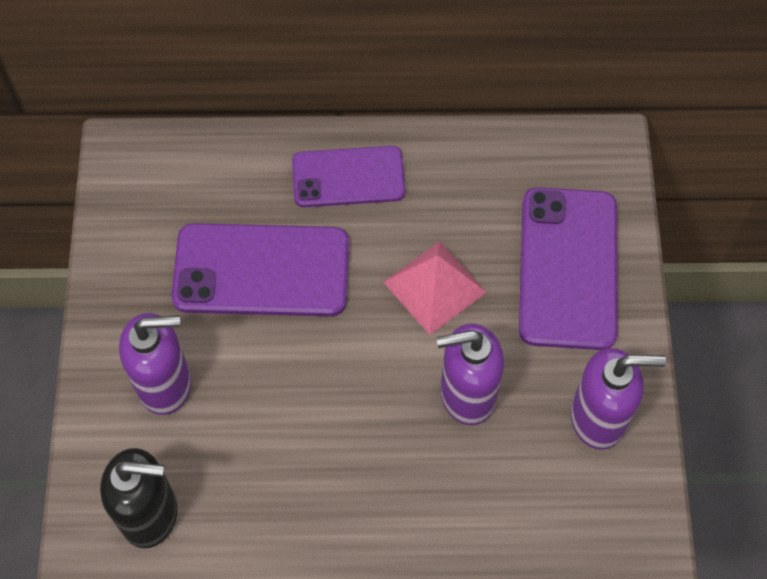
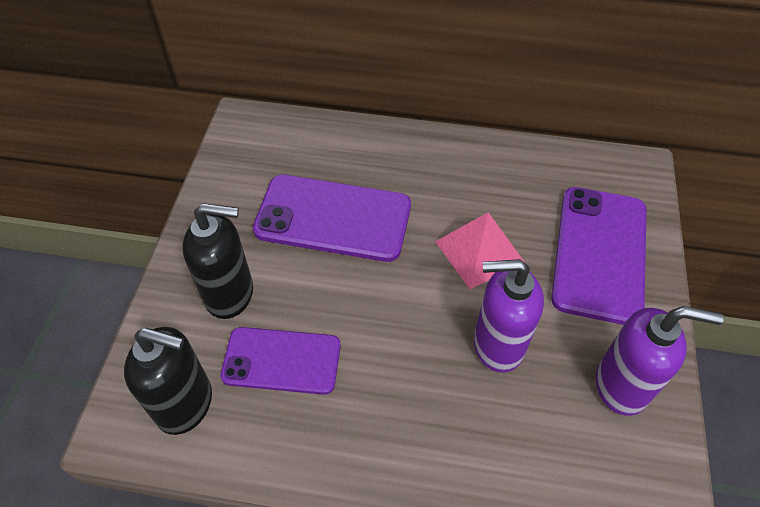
camera: 10 degrees right, 10 degrees down
(165, 384) = (230, 294): purple soap dispenser -> black soap dispenser
(348, 177) = (418, 161): purple phone -> purple phone (281, 361)

